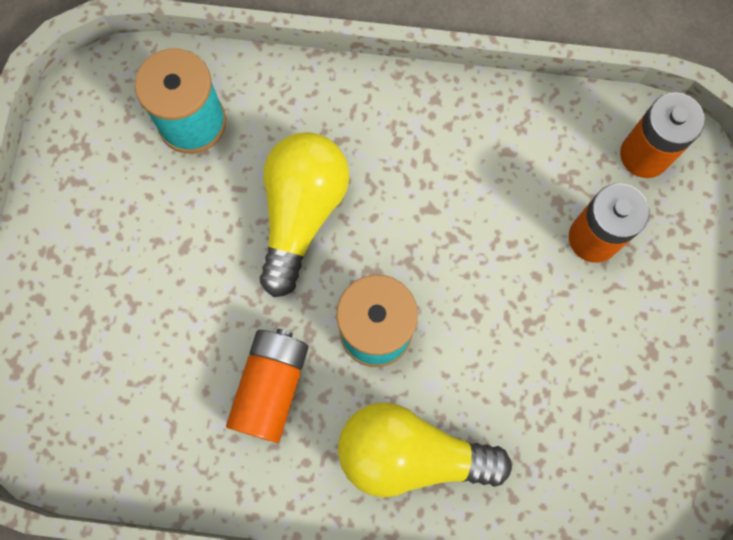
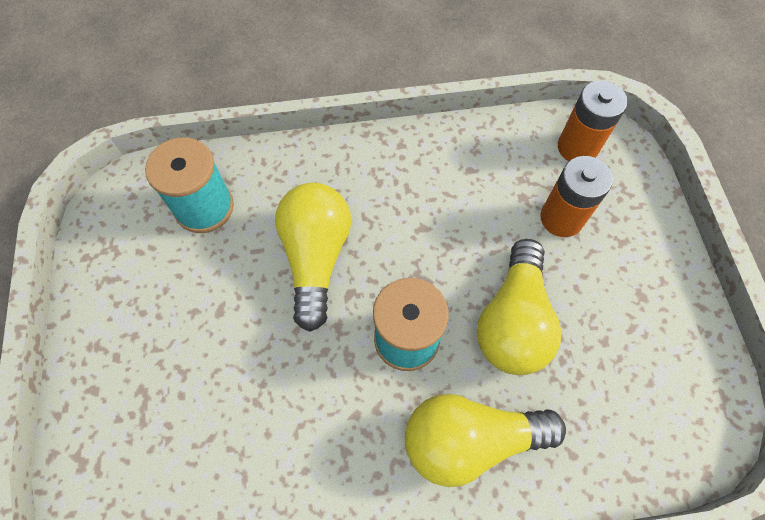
camera: 15 degrees left, 10 degrees down
(271, 387) = (327, 413): orange battery -> none
(498, 342) = (513, 321): none -> yellow light bulb

